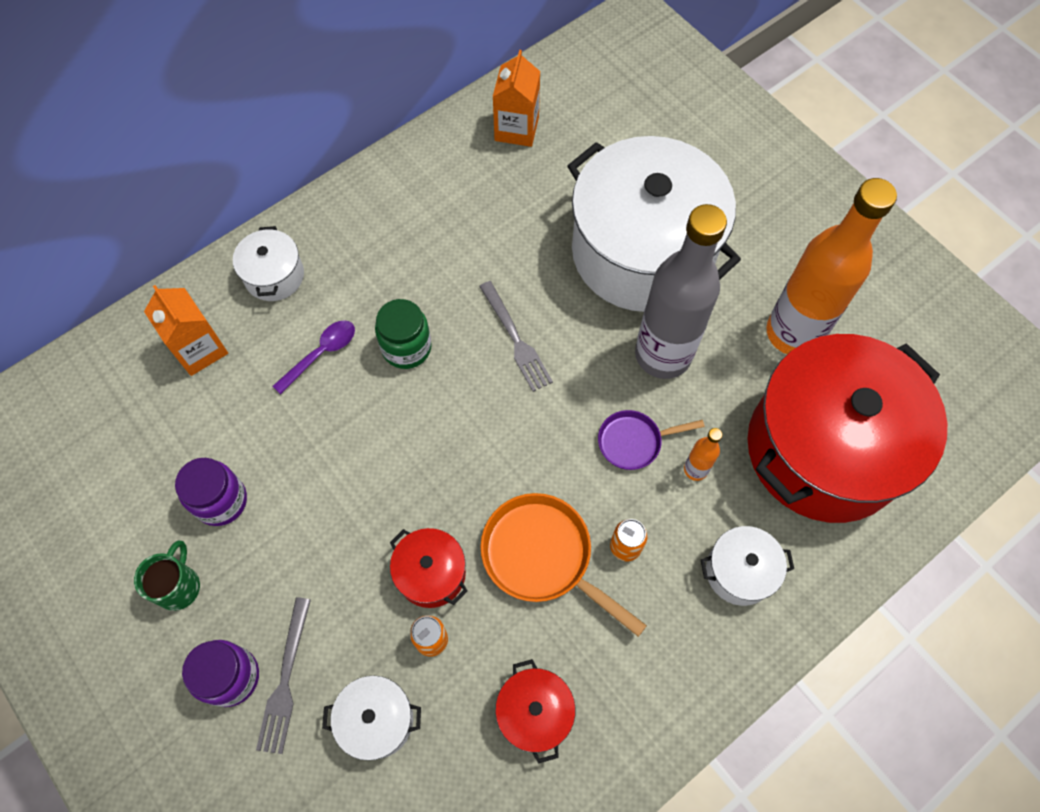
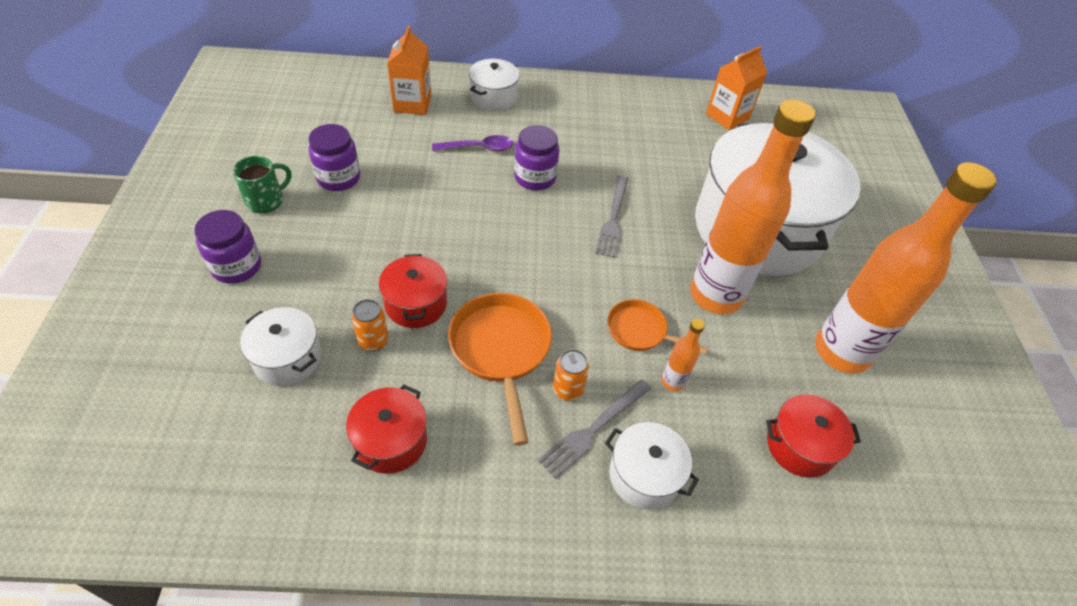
camera: 35 degrees right, 15 degrees down
(285, 680) = (263, 292): grey fork -> grey fork (593, 429)
(406, 348) = (535, 178): green jar -> purple jar
(634, 442) = (640, 331): purple pan -> orange pan
(663, 355) = (715, 295): grey bottle -> orange bottle
(824, 449) = (800, 446): red pot -> red pot, size x0.42

